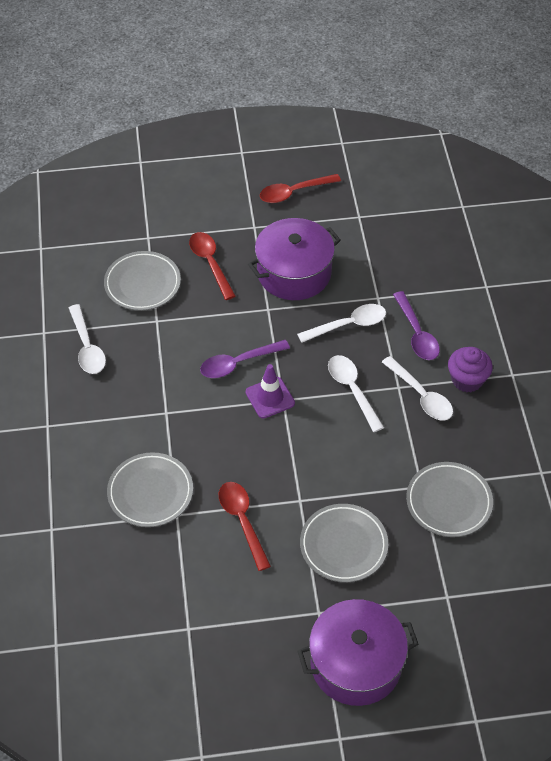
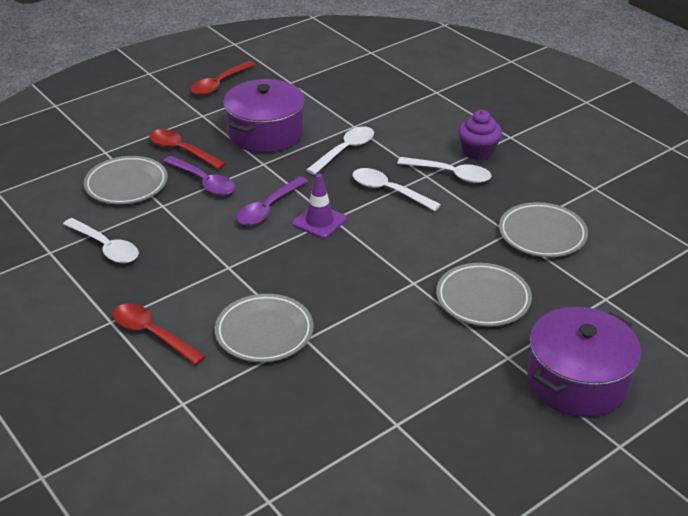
camera: 30 degrees left, 15 degrees down
(242, 521) = (374, 318): red spoon -> red spoon (152, 334)
(417, 334) = (409, 137): purple spoon -> purple spoon (204, 182)

